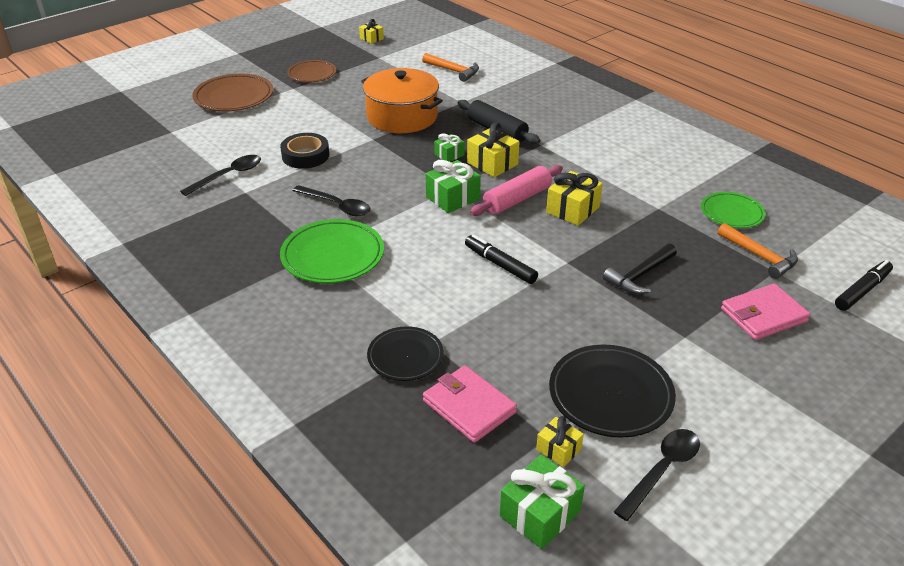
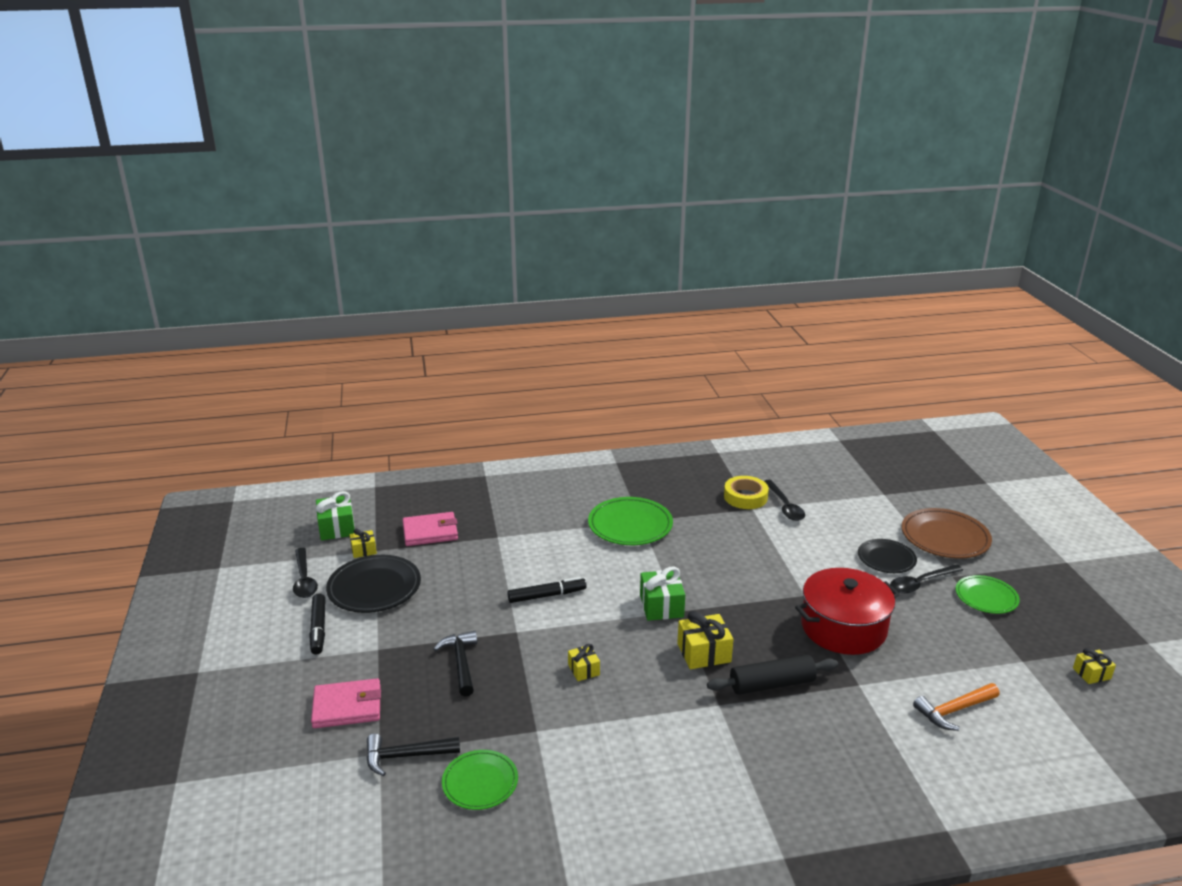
camera: 120 degrees right, 10 degrees down
(223, 201) = (745, 497): none -> yellow tape
(305, 156) = (795, 549): black tape -> none
(312, 74) = (986, 597): brown plate -> green plate
(337, 206) = (697, 544): black spoon -> black spoon (920, 583)
(402, 117) = (843, 628): orange pot -> red pot
(405, 356) = (496, 523): black plate -> black plate (886, 559)
(449, 155) = (740, 631): green gift -> none
(517, 199) = (628, 642): pink rolling pin -> none
(573, 210) = (583, 670): yellow gift -> yellow gift, size x0.60
(759, 256) = (406, 756): orange hammer -> black hammer
(763, 315) = (347, 706): pink wallet -> pink wallet turned 75 degrees clockwise
(862, 291) = (296, 796): black marker -> black marker (318, 629)

